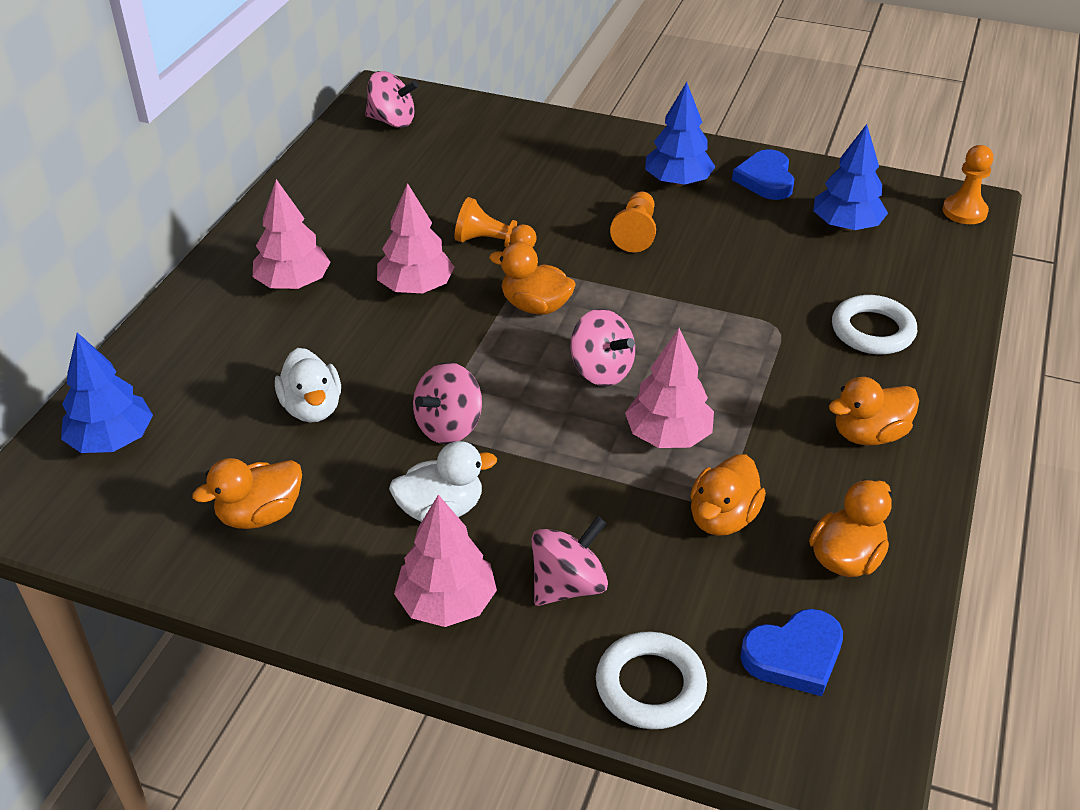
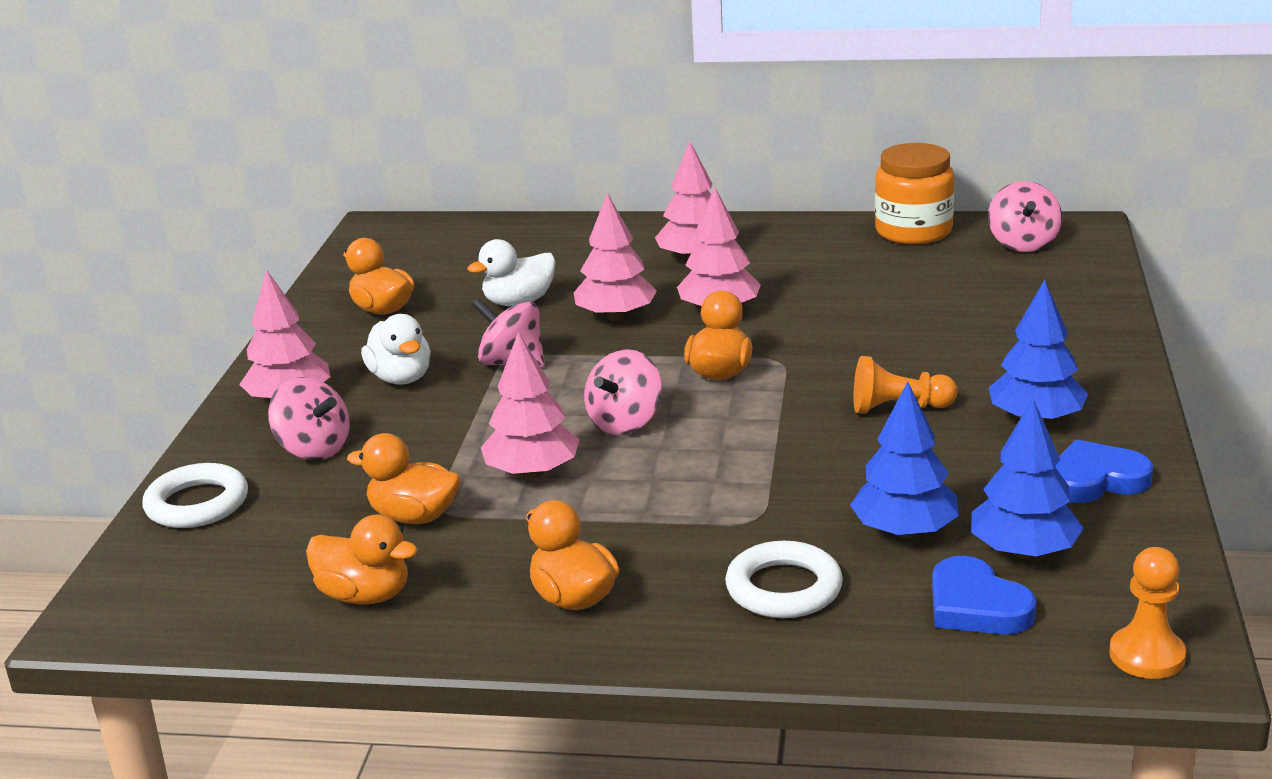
camera: 80 degrees right, 15 degrees down
(112, 440) = (456, 241): blue tree -> blue tree (905, 531)
(328, 162) = (913, 231): none -> orange jar
(388, 349) = (616, 316): none -> pink tree
(492, 243) = (822, 333): orange pawn -> none
(794, 656) = (230, 574): blue heart -> blue heart (976, 606)

